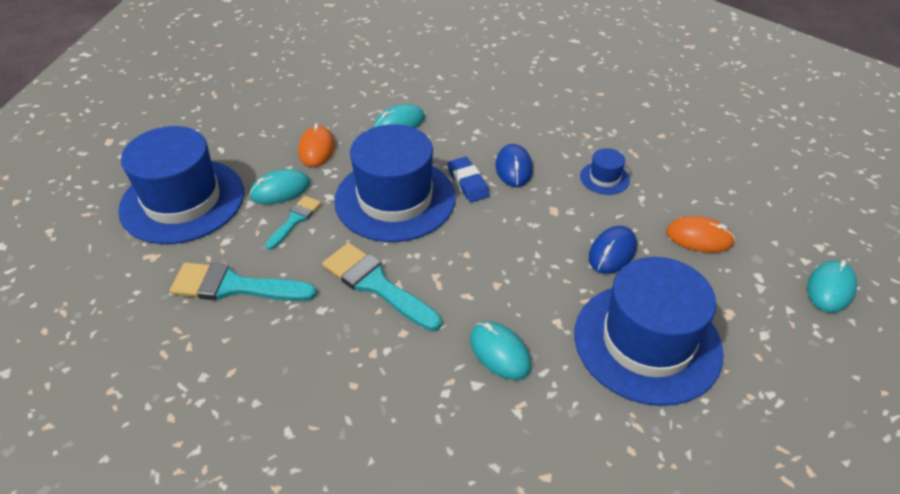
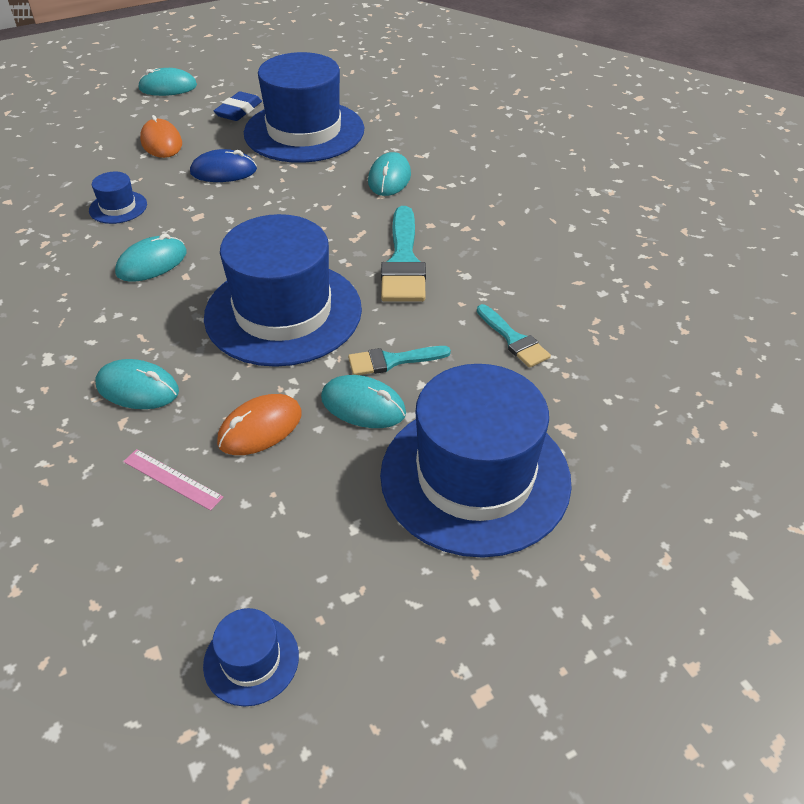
camera: 130 degrees left, 0 degrees up
(211, 98) = (251, 660): none -> blue hat
(235, 286) = (513, 339): turquoise brush -> turquoise brush, size x0.59
(324, 112) = (172, 479): none -> pink ruler
(468, 183) = (207, 279): blue eraser -> blue eraser (238, 111)
(514, 168) = (152, 263): blue mouse -> turquoise mouse

